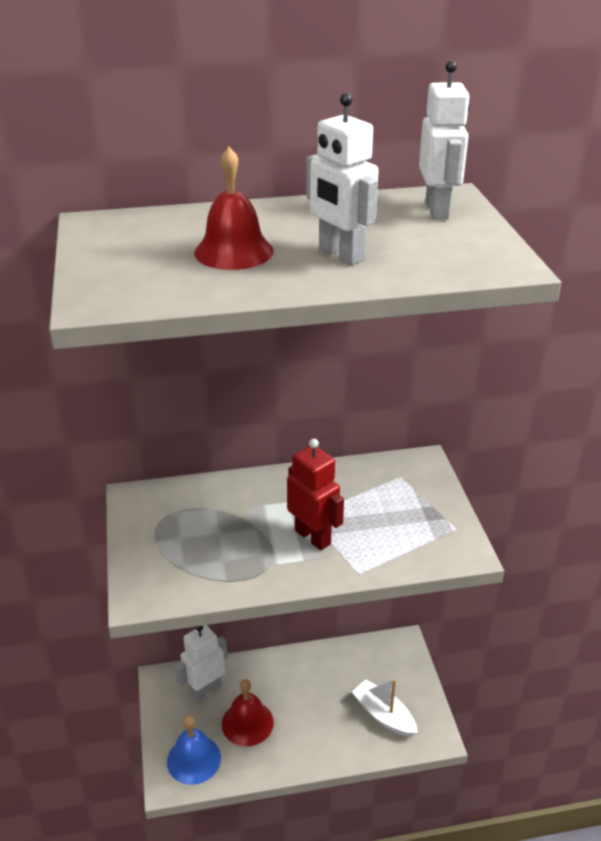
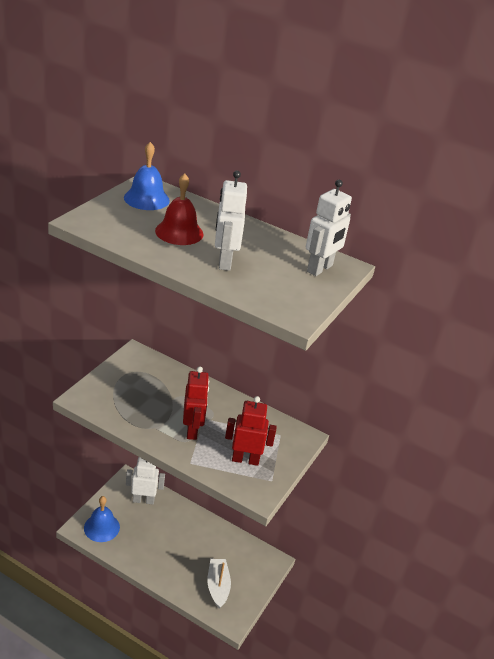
camera: 35 degrees right, 0 degrees up
(125, 236) = (146, 199): none -> blue bell
(247, 723) = (145, 532): red bell -> none
(404, 527) = (245, 459): none -> red robot

